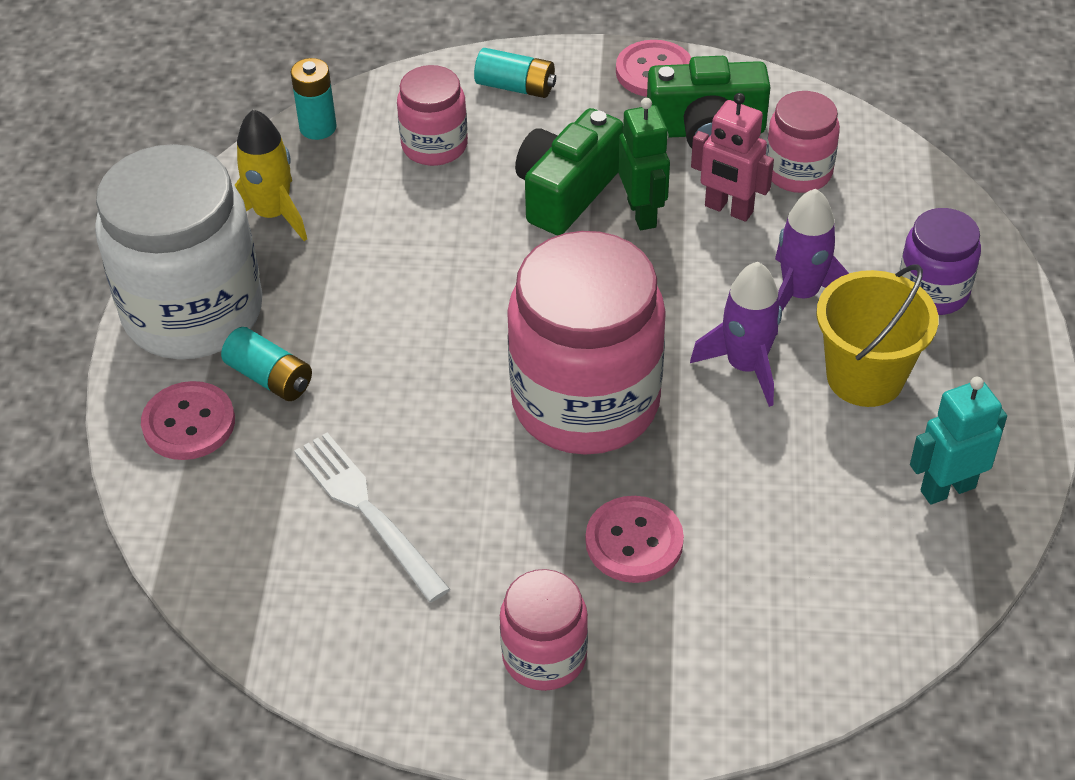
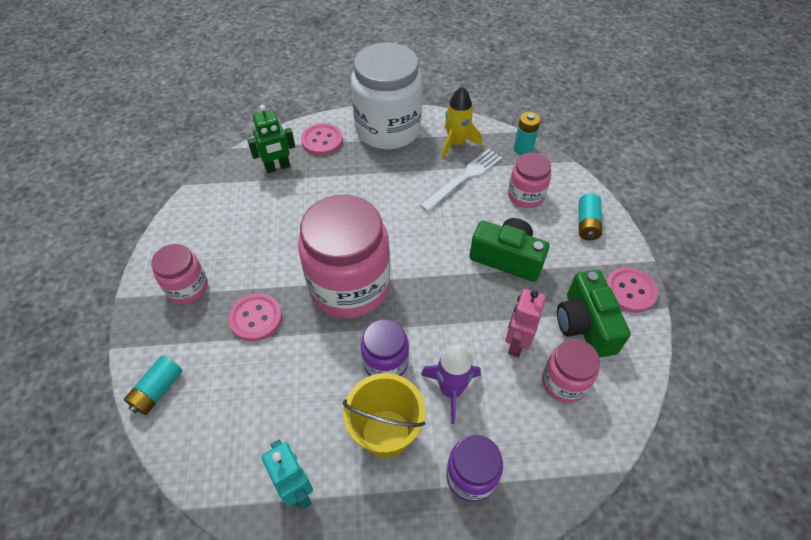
camera: 80 degrees right, 5 degrees up
(270, 377) = (351, 161): turquoise battery -> turquoise battery (158, 390)
(367, 511) = (274, 209): white fork -> white fork (464, 178)
(642, 213) = (500, 297): green robot -> green robot (277, 167)
(745, 366) = (385, 362): purple rocket -> purple jar

